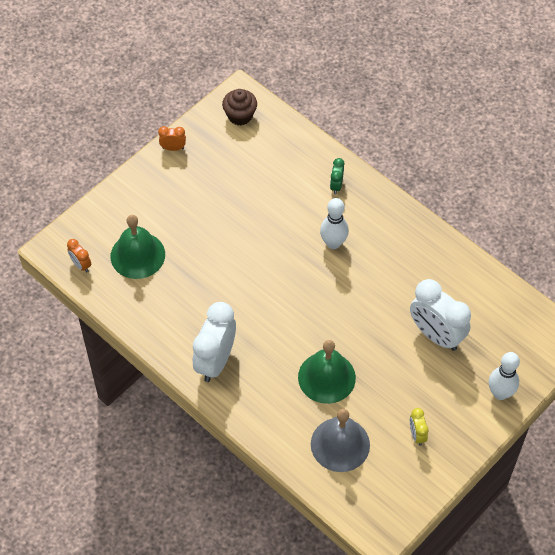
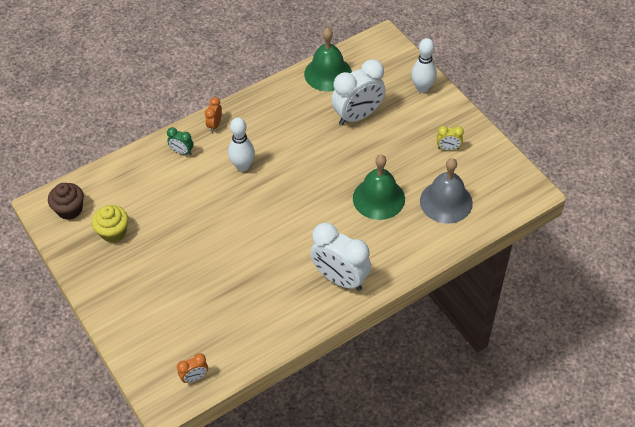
camera: 75 degrees left, 5 degrees down
(137, 255) = (201, 324): green bell -> green bell (328, 73)
(173, 148) = (84, 272): orange clock -> orange clock (215, 125)
(223, 157) = (113, 232): none -> yellow cupcake

